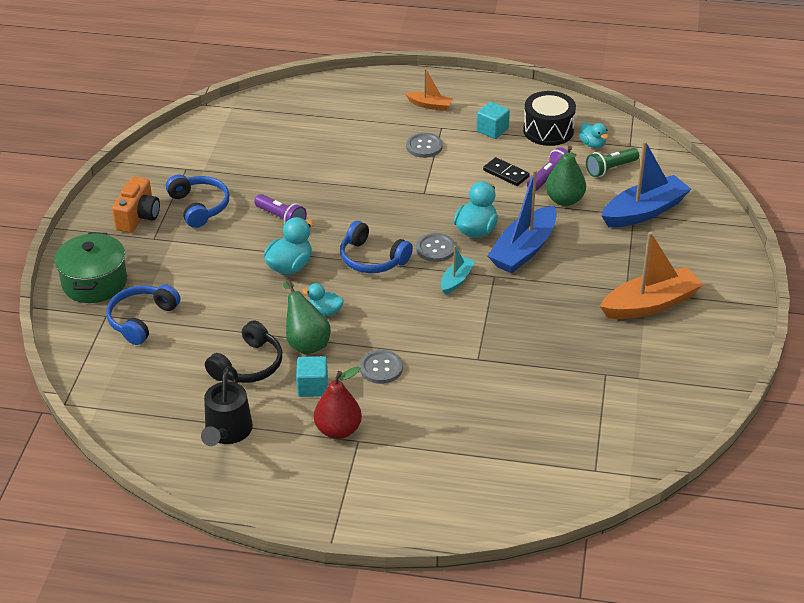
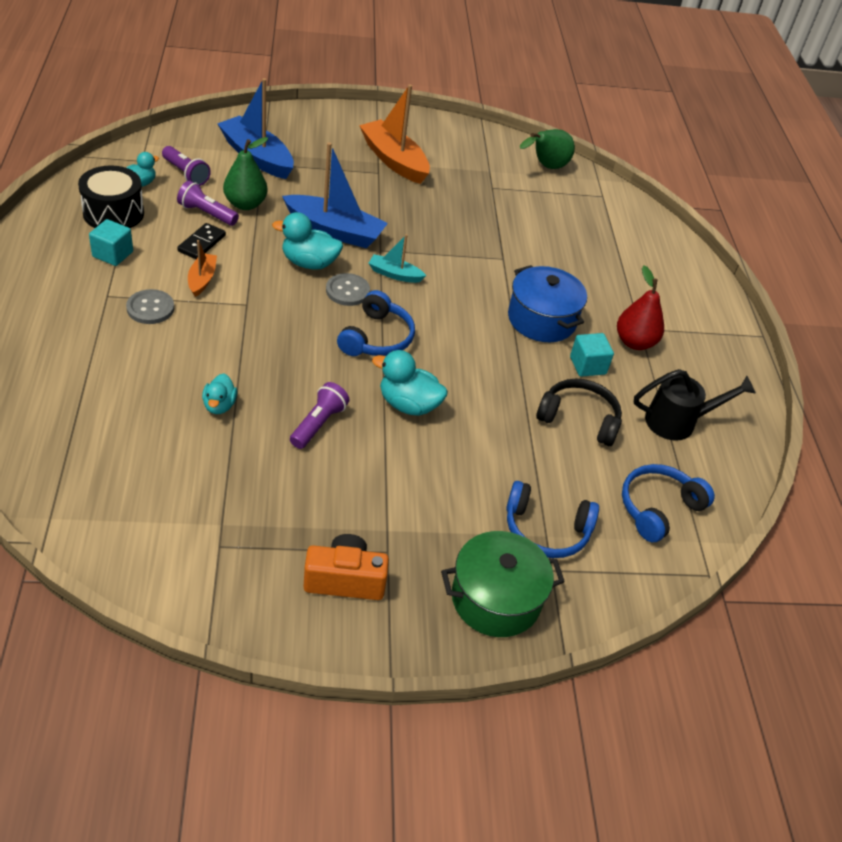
camera: 110 degrees left, 5 degrees up
(199, 206) = (308, 513): blue headphones -> blue headphones (658, 508)
(306, 342) = (527, 377): green pear -> green pear (546, 167)
(325, 311) = (475, 367): turquoise duck -> turquoise duck (219, 405)
(381, 368) = (541, 319): grey button -> blue pot
(430, 105) = (55, 307): orange boat -> orange boat (202, 279)
(610, 169) = (186, 174): green flashlight -> purple flashlight

